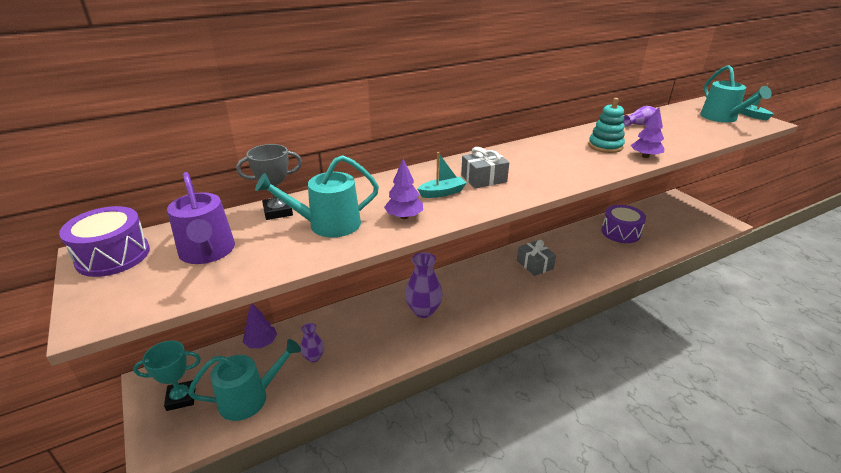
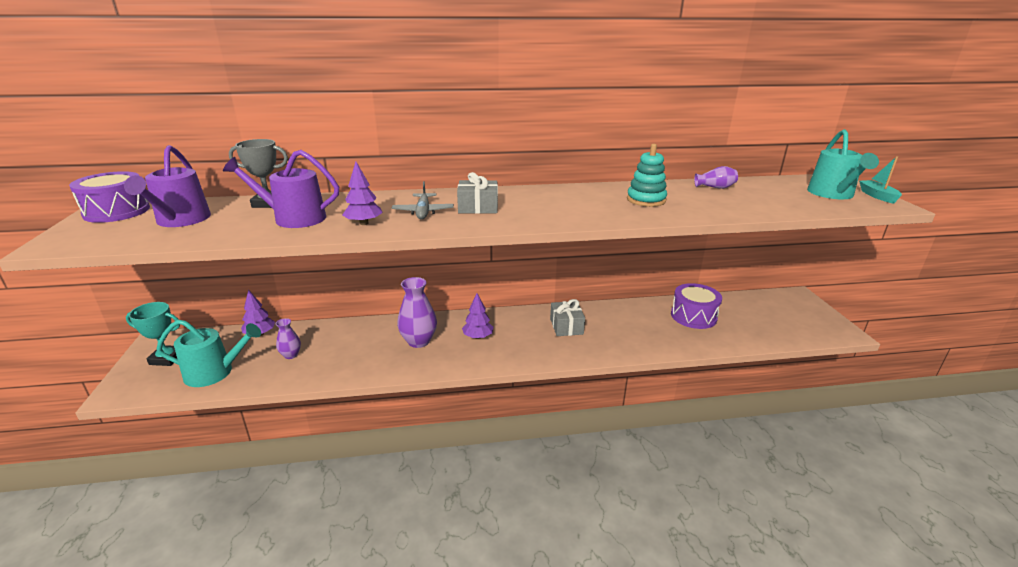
camera: 20 degrees right, 5 degrees down
(328, 224) = (294, 218): turquoise watering can -> purple watering can
(442, 193) = (423, 212): turquoise boat -> grey plane
(645, 156) = (680, 214): purple tree -> purple tree (478, 337)

